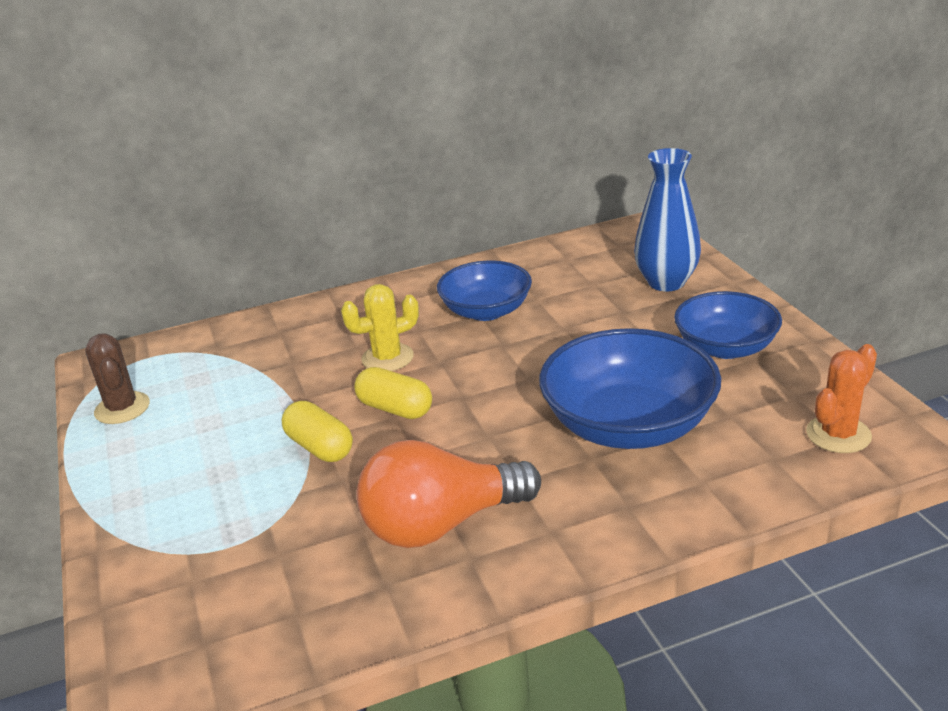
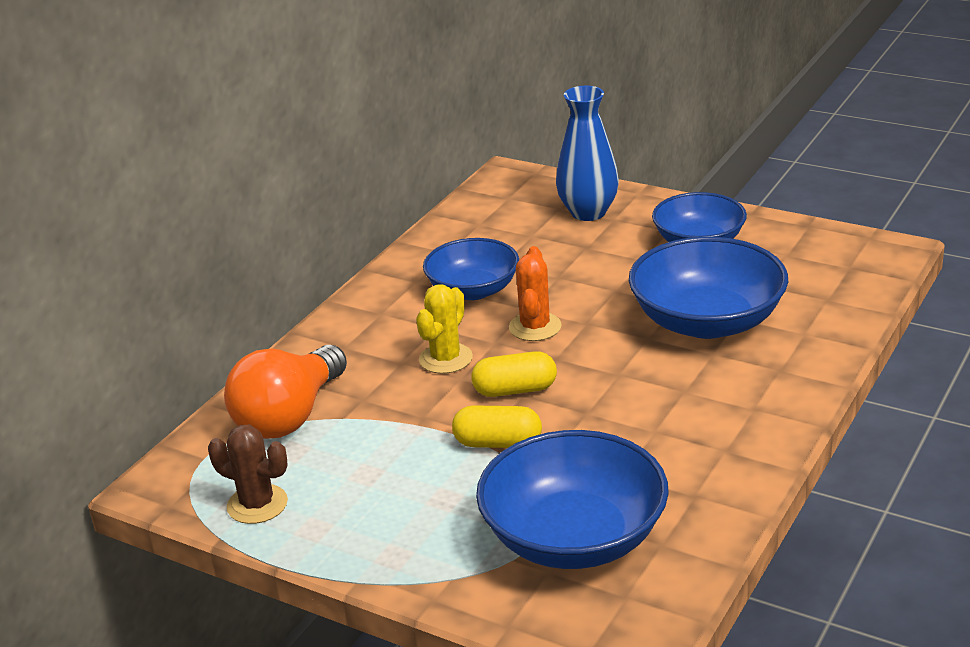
camera: 40 degrees left, 0 degrees up
(248, 563) = (574, 538): none -> blue bowl
(442, 524) = (675, 442): orange light bulb -> orange light bulb (290, 416)
(838, 434) = (845, 267): orange cactus -> orange cactus (535, 327)

